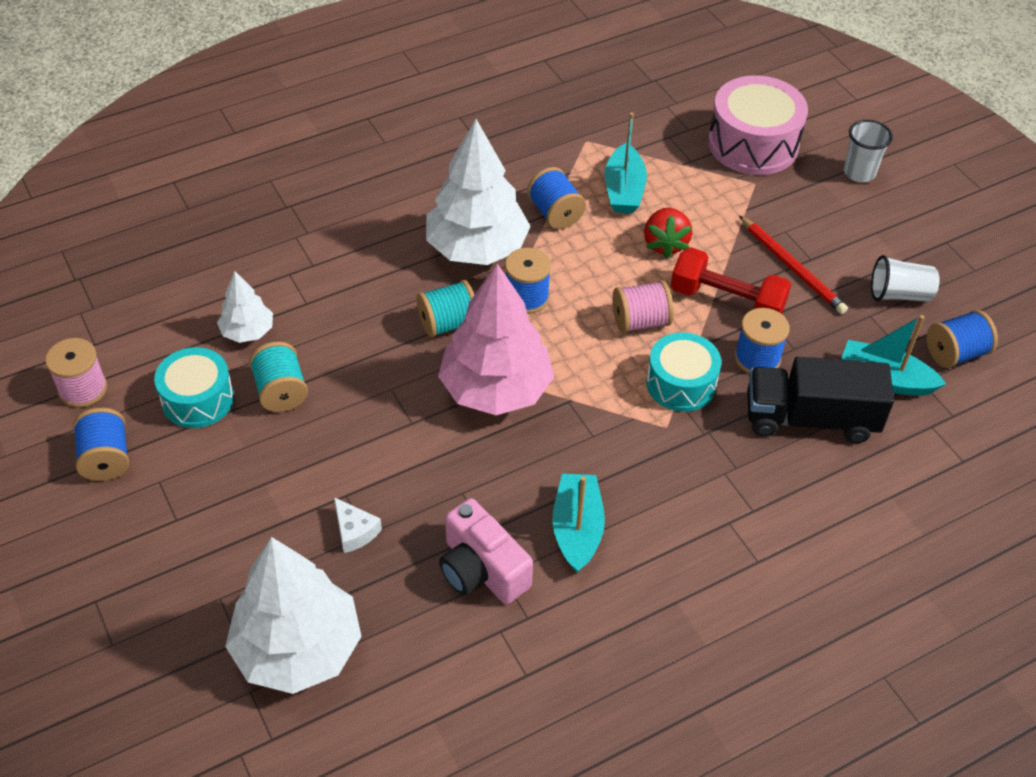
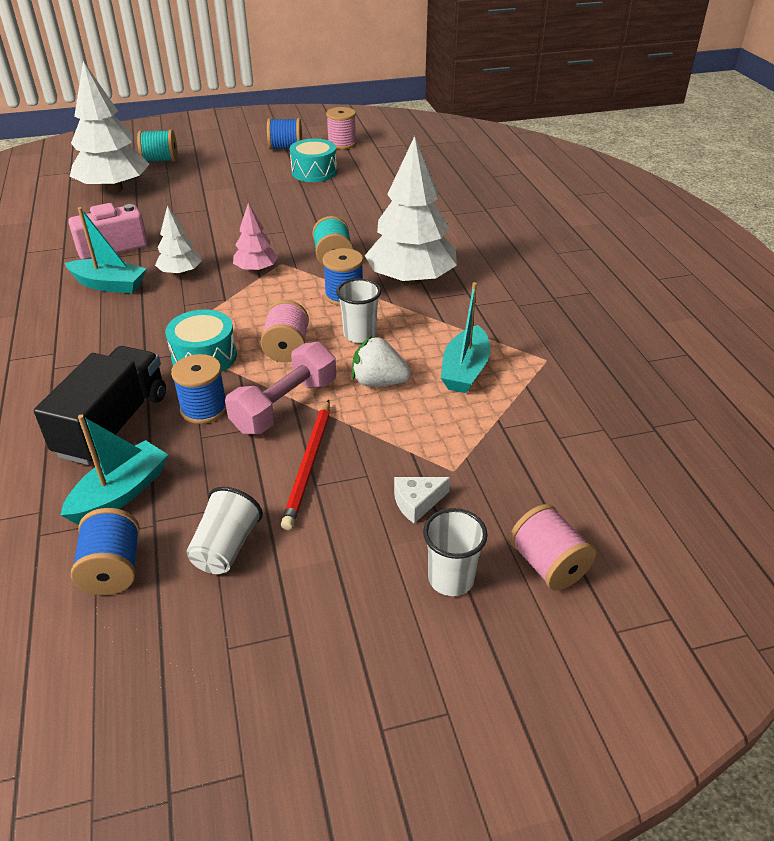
camera: 105 degrees right, 10 degrees down
(247, 331) = (363, 188): white tree -> white tree (180, 273)
(281, 391) = (305, 195): turquoise spool -> turquoise spool (160, 160)
(354, 531) = (177, 209): white cheese -> white cheese (417, 502)
(495, 389) = (256, 269): pink tree -> pink tree, size x0.50
(555, 213) = (442, 324): blue spool -> none
(595, 271) = (360, 334): none -> white cup
(624, 190) = (465, 370): turquoise boat -> turquoise boat turned 90 degrees counterclockwise
(665, 244) = (378, 382): red strawberry -> white strawberry
(726, 301) = (285, 405): red dumbbell -> pink dumbbell
(753, 144) = (525, 486): pink drum -> none
(792, 267) = (309, 465): red pencil -> red pencil turned 60 degrees counterclockwise
(821, 129) = (548, 565): none -> pink spool

